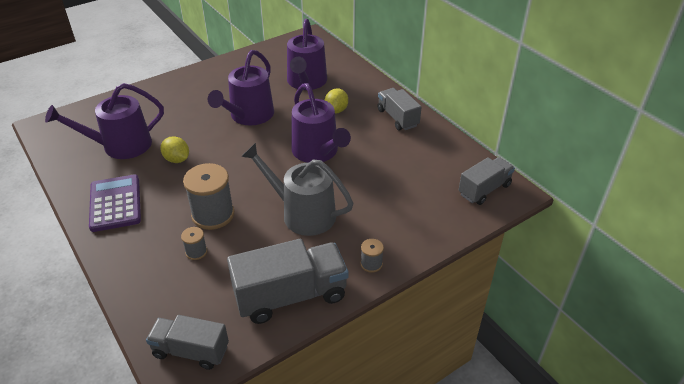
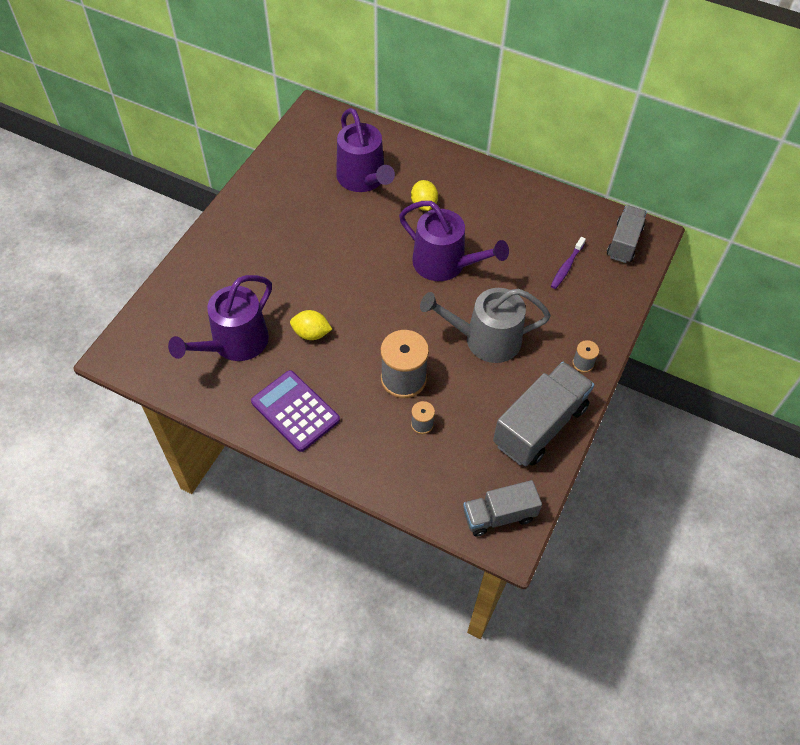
camera: 30 degrees left, 15 degrees up
(249, 116) = (339, 248): purple watering can -> none
(397, 118) = (491, 190): grey truck -> none
(417, 188) = (566, 267): none -> purple toothbrush

